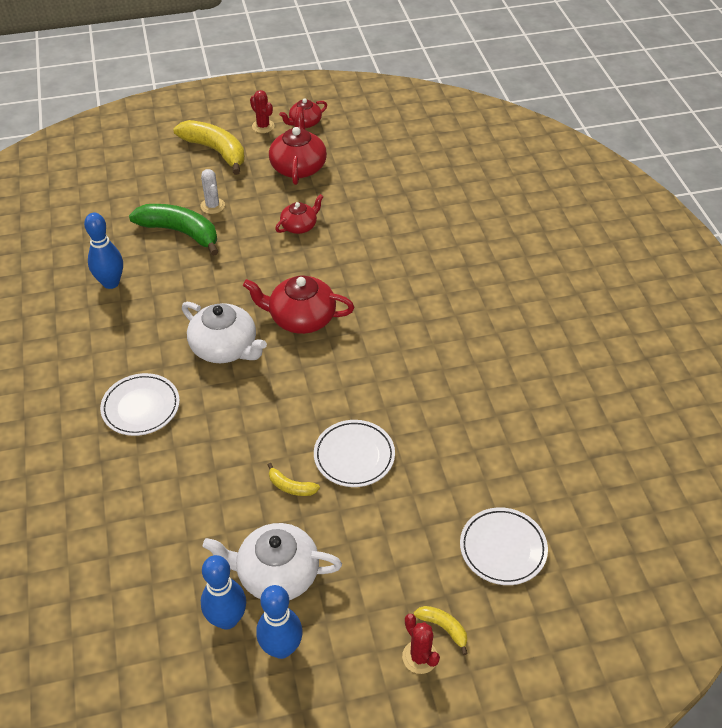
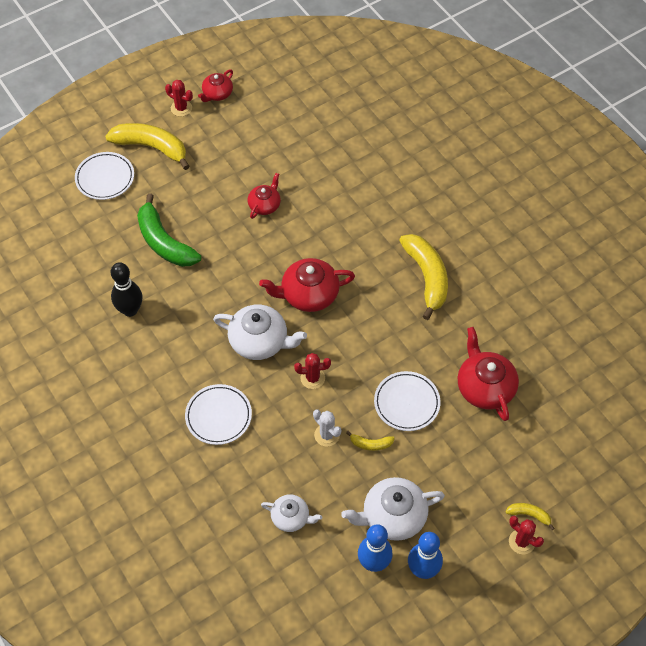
camera: 20 degrees left, 10 degrees up
(111, 283) = (130, 310): blue bowling pin -> black bowling pin
(160, 536) = (291, 517): none -> white teapot
(180, 232) = (164, 242): green banana -> green banana turned 135 degrees counterclockwise
(212, 206) = (178, 206): white cactus -> white cactus (327, 435)
(262, 399) = (312, 378): none -> red cactus
(298, 167) = (234, 143): red teapot -> red teapot (484, 387)
(439, 337) = (427, 277): none -> yellow banana
(503, 548) = (546, 441): white plate -> white plate (105, 178)

